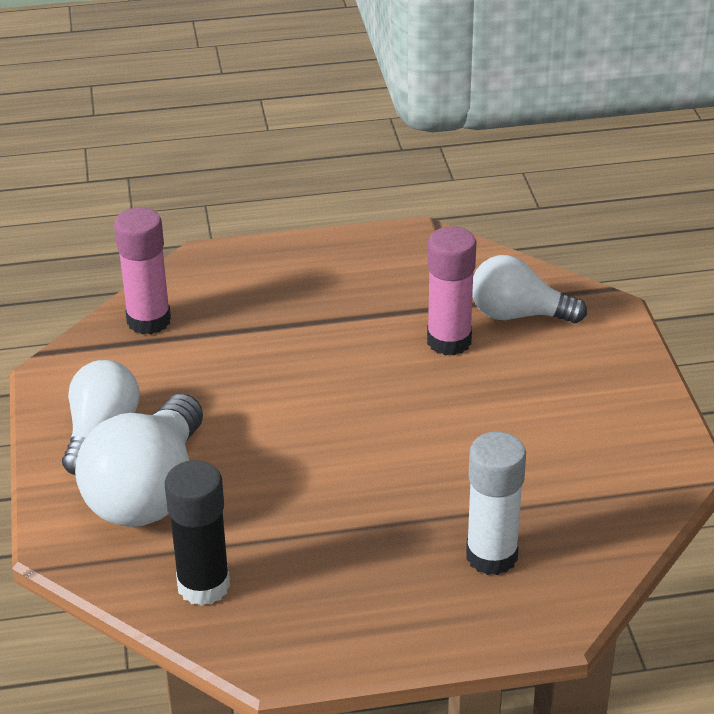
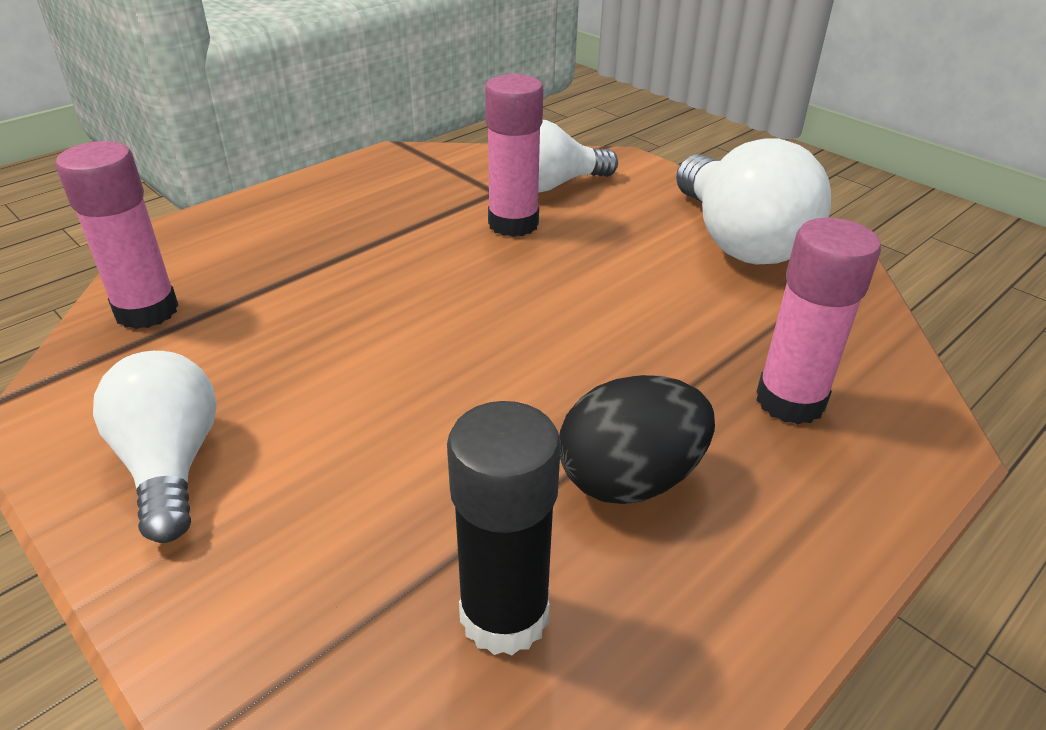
camera: 35 degrees left, 0 degrees up
(148, 491) = (306, 515): white light bulb -> white light bulb (738, 241)
(336, 554) = (630, 479): none -> black egg
(491, 556) = (790, 401): white glue stick -> pink glue stick

